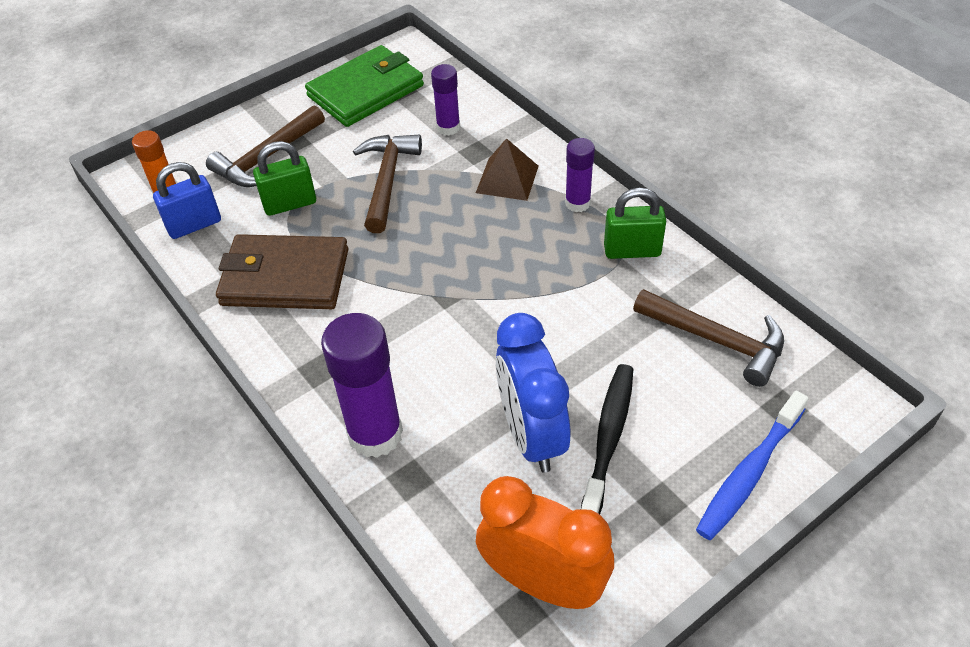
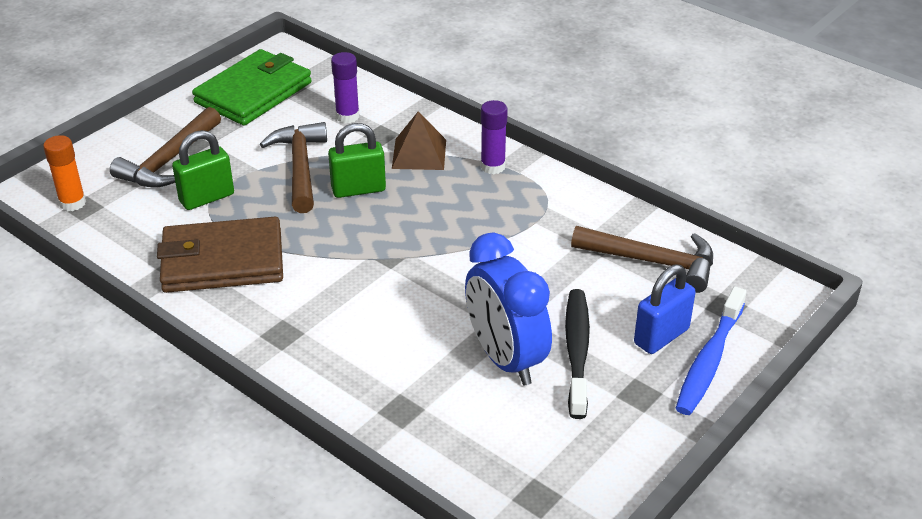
camera: 15 degrees left, 10 degrees down
(194, 225) = (112, 227): blue padlock -> blue padlock (661, 336)
(375, 434) = (356, 378): purple glue stick -> none
(543, 583) = (551, 472): orange clock -> none
(632, 251) = (555, 200): green padlock -> green padlock (358, 189)

